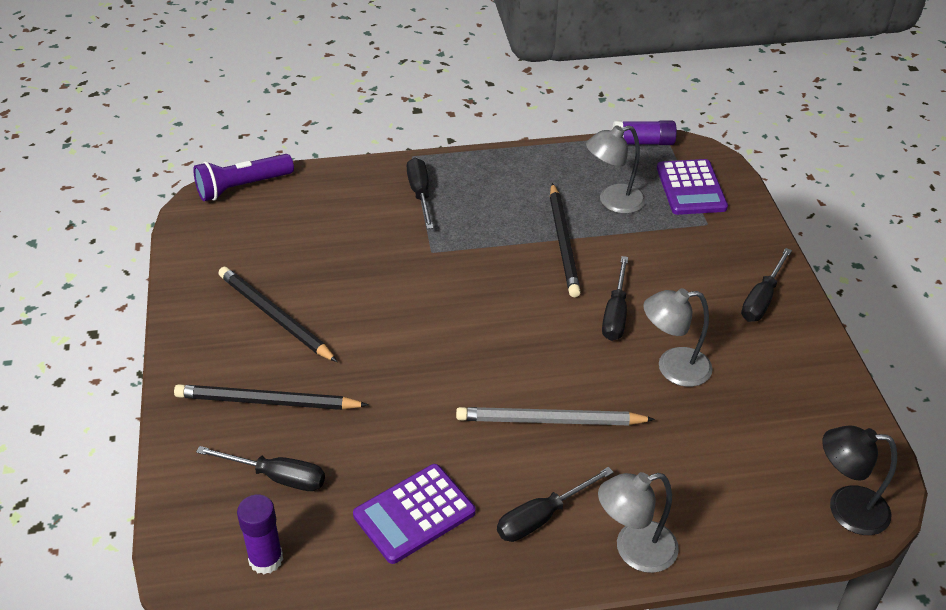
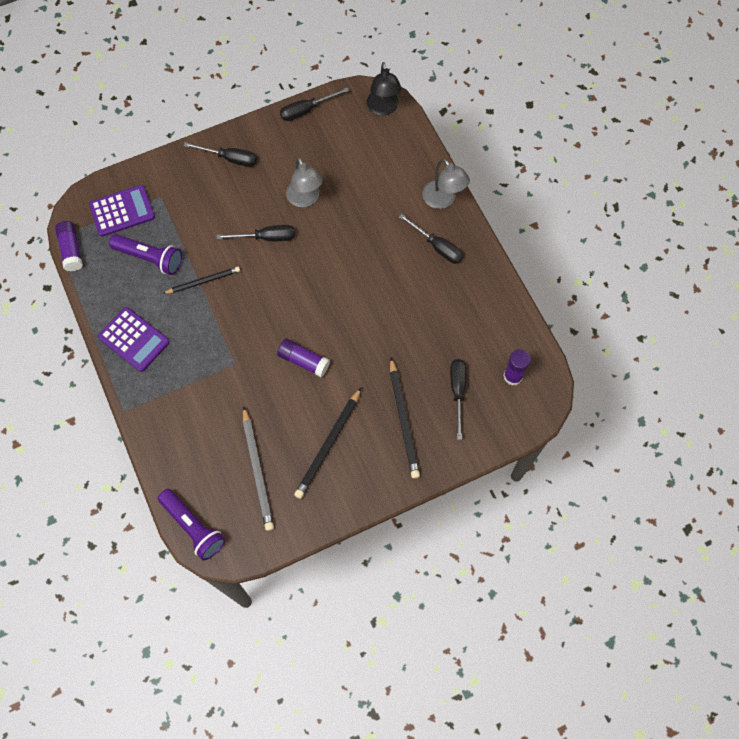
camera: 105 degrees left, 25 degrees up
(406, 316) = (303, 361): none -> purple glue stick
(414, 514) = (457, 310): purple calculator -> purple calculator (134, 339)
(420, 194) = (171, 390): black screwdriver -> black screwdriver (306, 110)
(550, 421) = (368, 256): grey pencil -> grey pencil (258, 470)
(563, 242) = (203, 281): black pencil -> black pencil, size x0.66
(613, 202) = (150, 258): grey lamp -> purple flashlight

